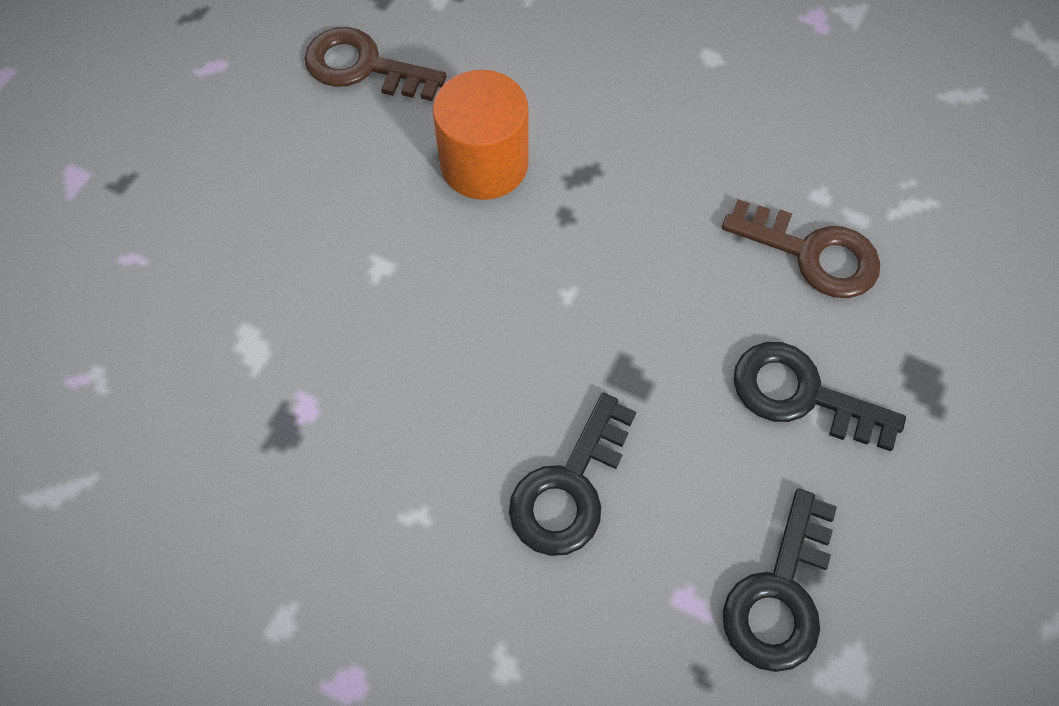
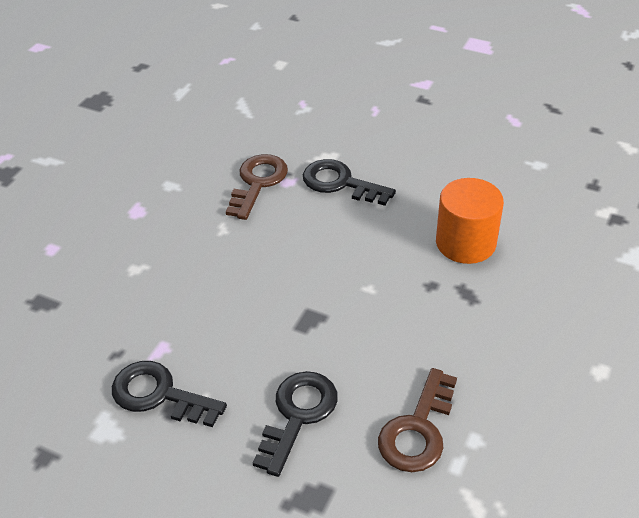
camera: 90 degrees right, 20 degrees down
(363, 67) = (532, 181): brown key -> brown key (257, 183)
(569, 487) = (236, 292): black key -> black key (340, 183)

